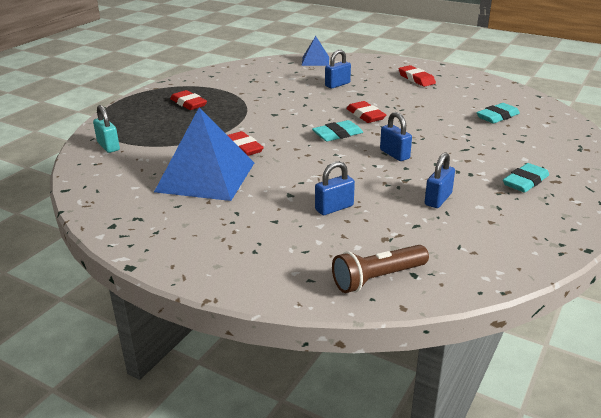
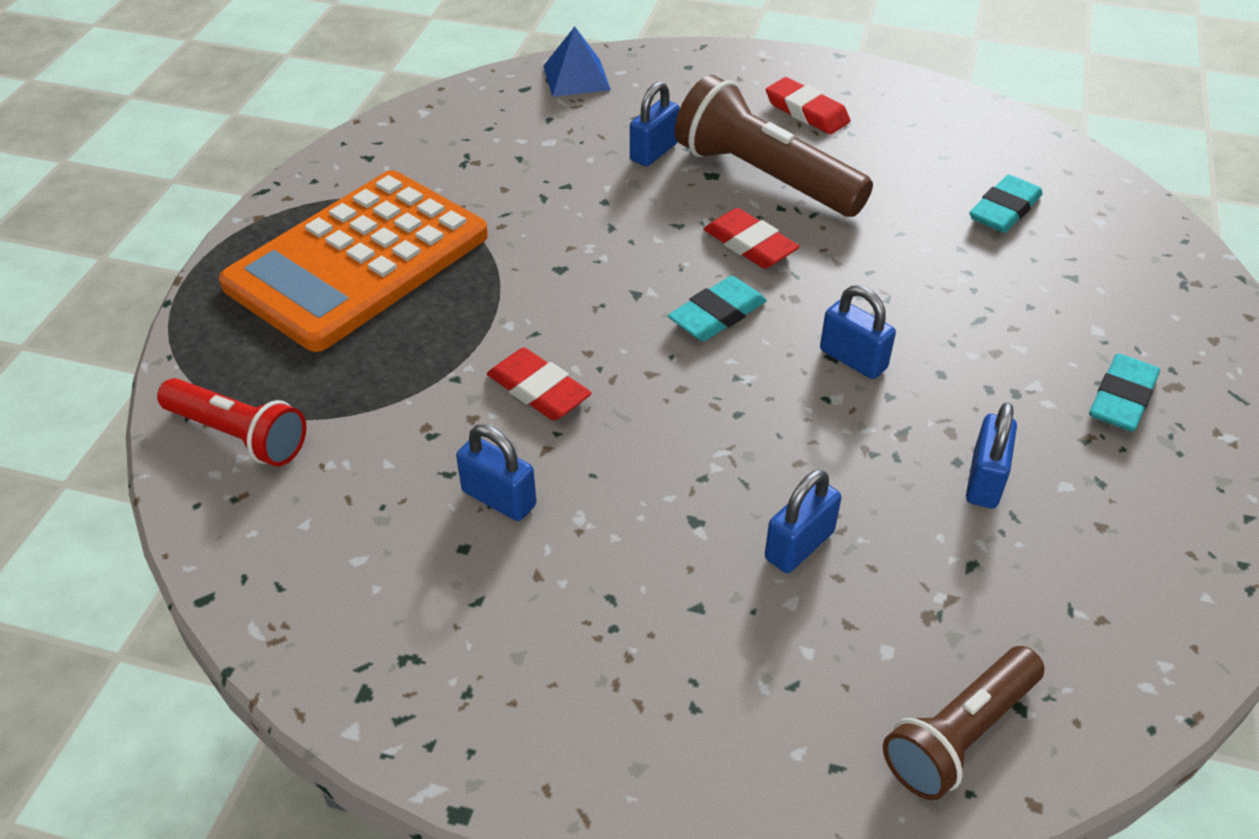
camera: 15 degrees left, 15 degrees up
(108, 146) = (238, 436): turquoise padlock -> red flashlight
(188, 103) = (358, 260): red eraser -> orange calculator
(205, 177) = (499, 498): blue pyramid -> blue padlock
(384, 96) = (764, 176): none -> brown flashlight

